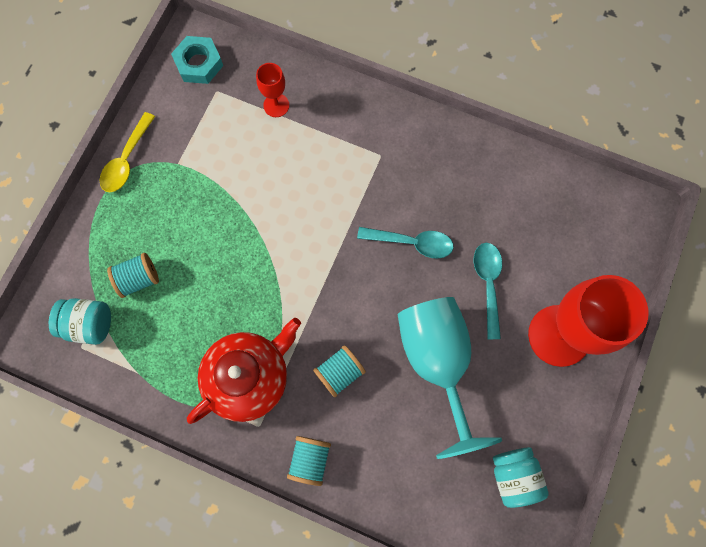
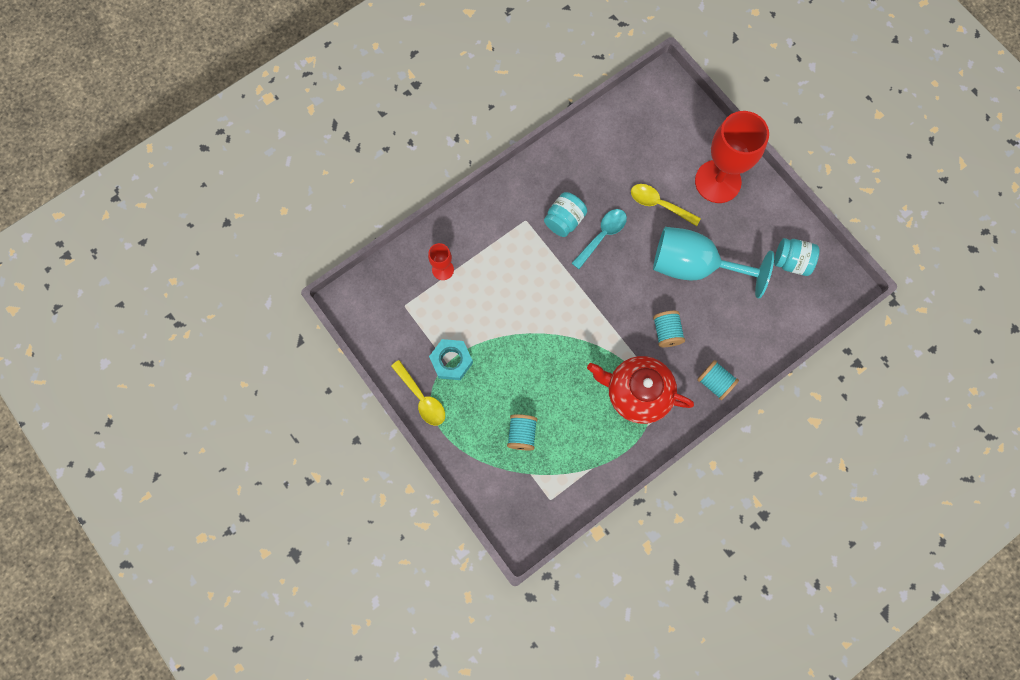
camera: 60 degrees left, 0 degrees up
(89, 324) = (536, 485): turquoise jar -> turquoise jar (564, 220)
(199, 64) = (373, 307): turquoise nut -> turquoise nut (451, 361)
(249, 377) = (637, 393): red teapot -> red teapot turned 60 degrees counterclockwise
(488, 284) = (659, 204): turquoise spoon -> yellow spoon

